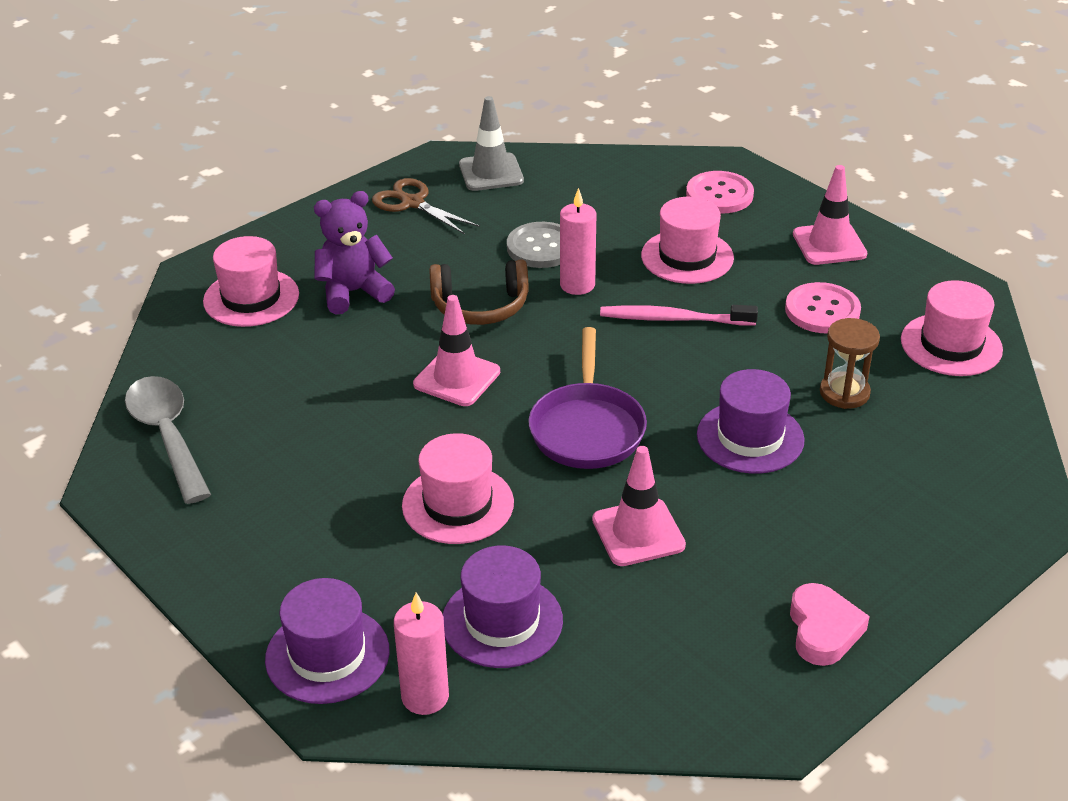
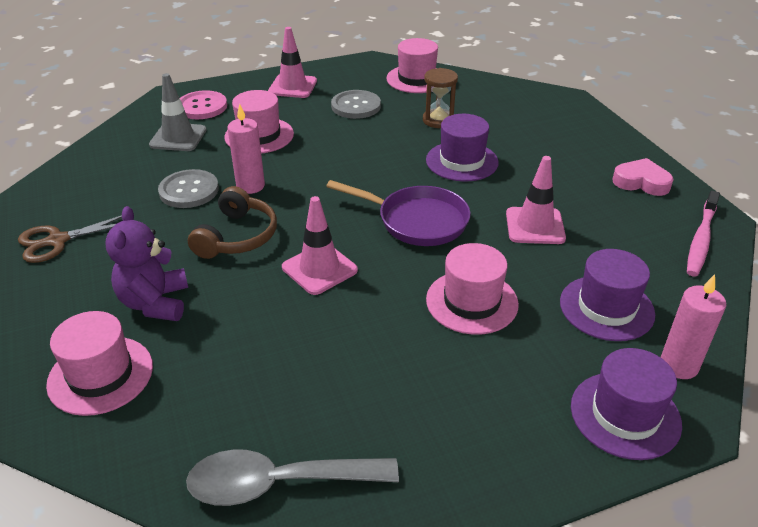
camera: 70 degrees left, 0 degrees up
(491, 173) = (62, 191): grey traffic cone -> grey traffic cone (178, 137)
(674, 319) = (323, 157): pink toothbrush -> pink toothbrush (701, 239)
(822, 310) = (356, 106): pink button -> grey button

